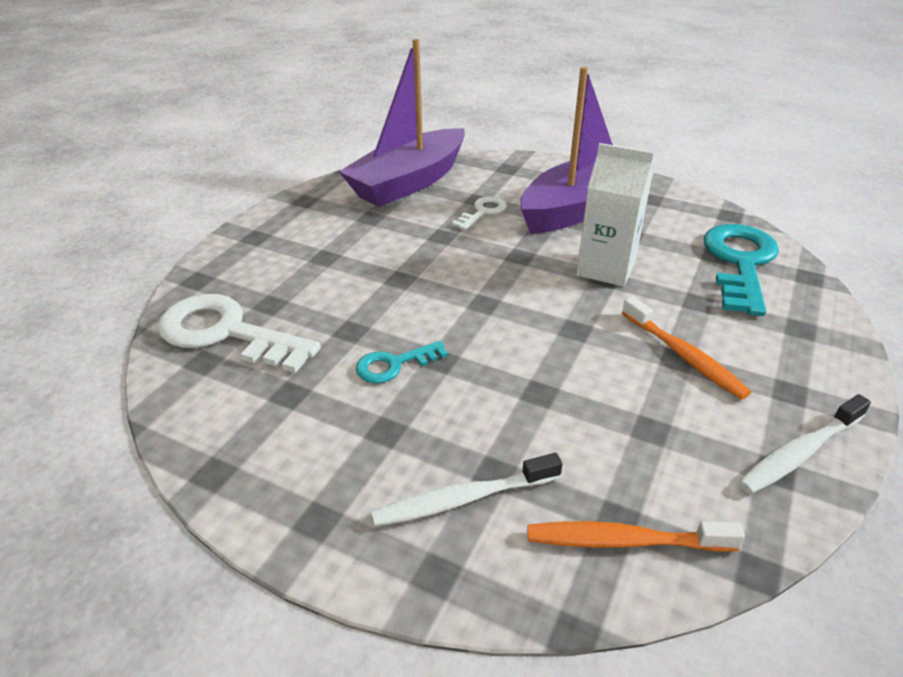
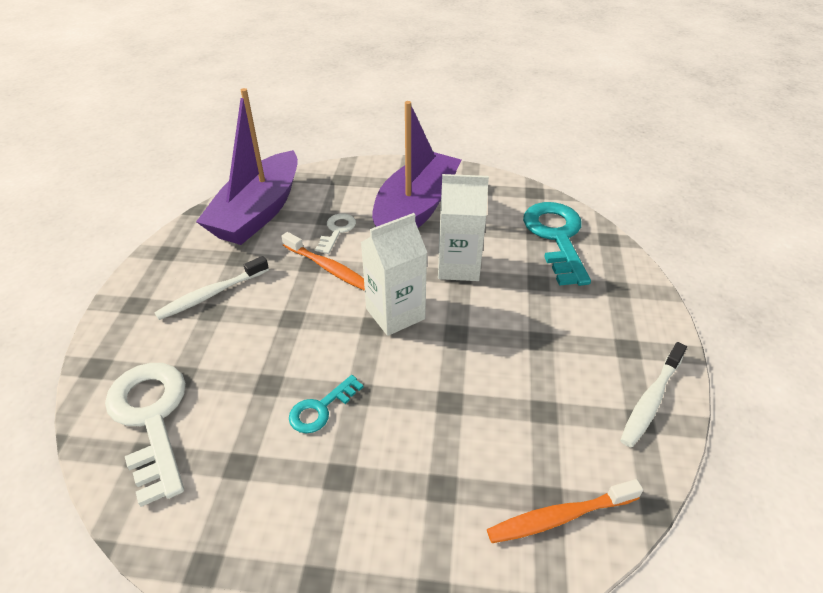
camera: 20 degrees left, 5 degrees up
(226, 332) = (151, 418): white key -> white key turned 60 degrees clockwise
(462, 499) = (427, 521): white toothbrush -> white toothbrush (211, 294)
(513, 297) = (395, 314): none -> white carton
(684, 356) = (545, 336): orange toothbrush -> orange toothbrush (328, 268)

